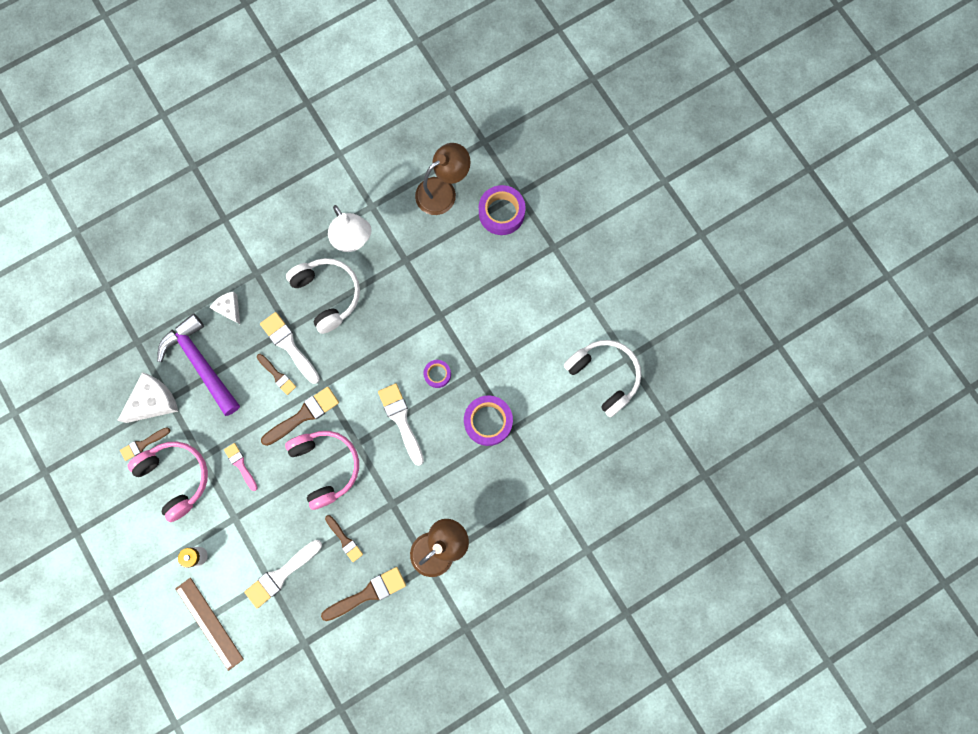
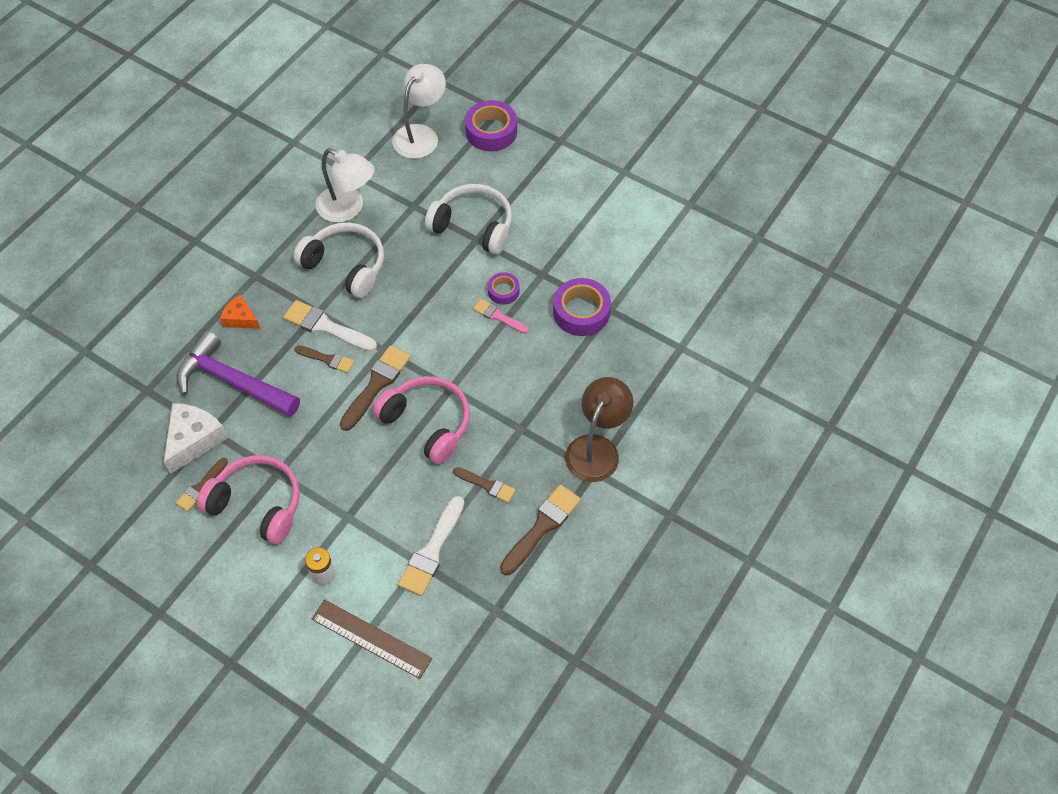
camera: 25 degrees left, 20 degrees down
(229, 308) = (241, 318): white cheese -> orange cheese
(240, 465) = (328, 461): pink brush -> pink brush (498, 316)
(401, 420) = (487, 347): white brush -> none
(443, 191) = (420, 135): brown lamp -> white lamp
(604, 376) = (676, 227): white headphones -> white headphones (473, 226)

